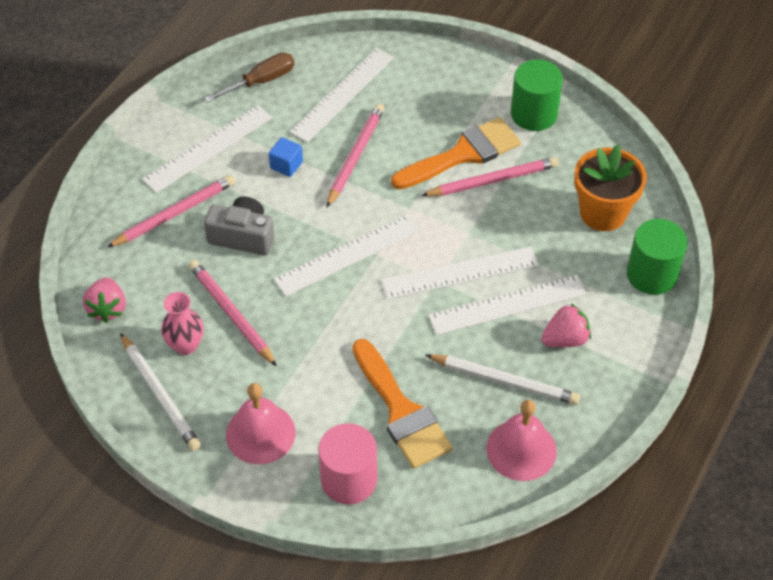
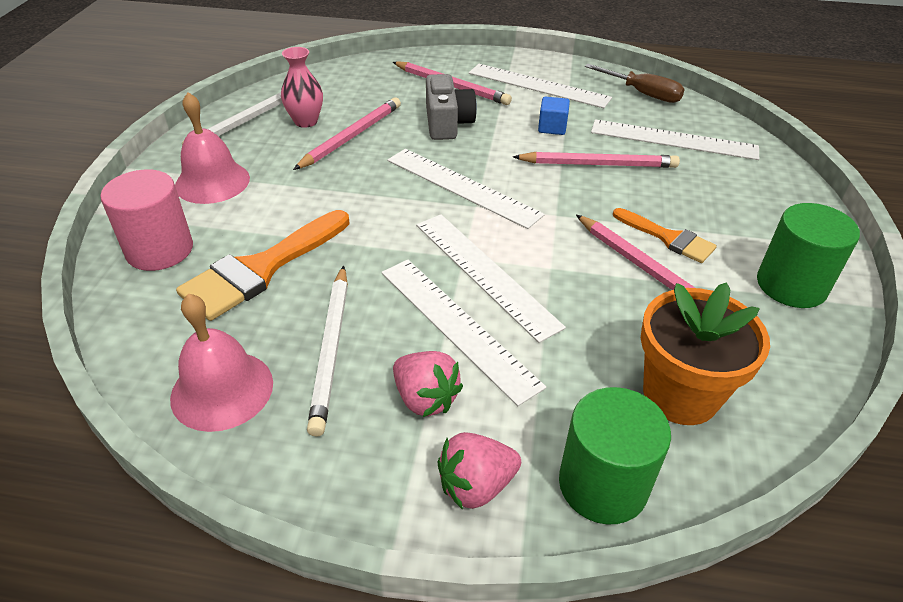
camera: 70 degrees right, 10 degrees down
(107, 309) = (331, 79): pink strawberry -> pink strawberry (476, 485)
(463, 154) = (668, 238): orange brush -> orange brush, size x0.59

